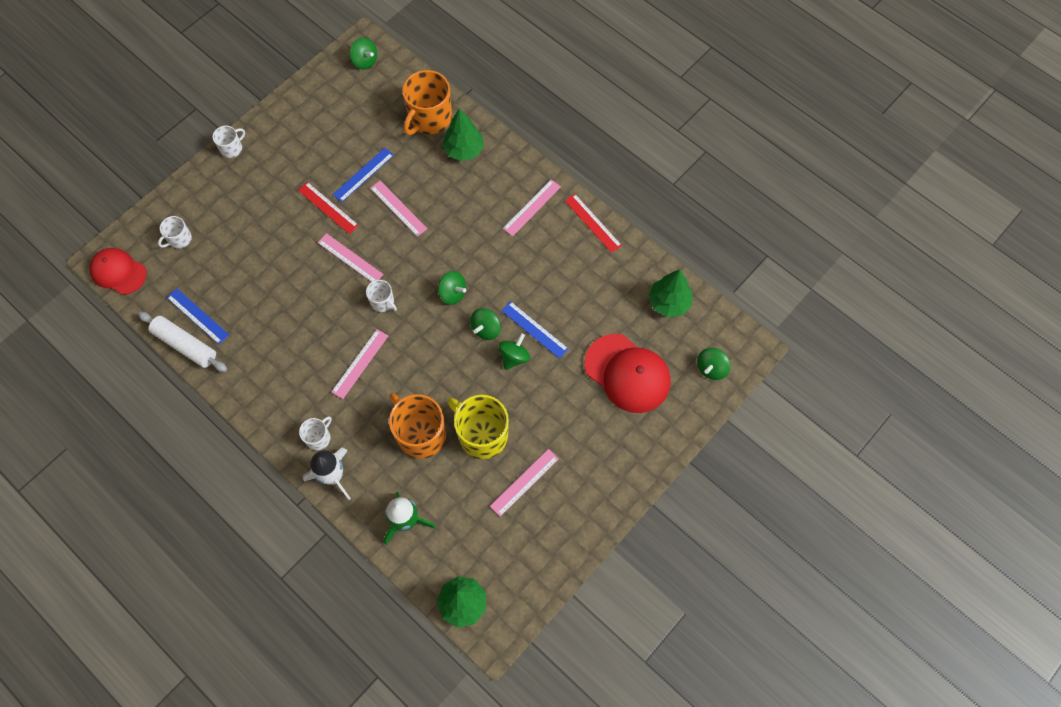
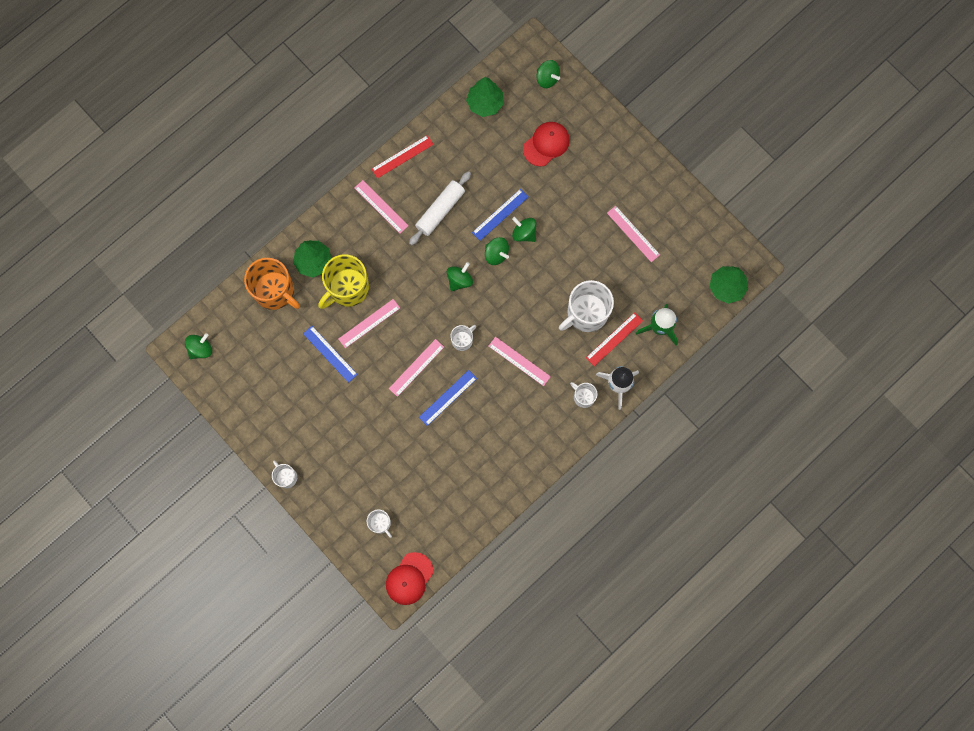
camera: 85 degrees left, 10 degrees up
(185, 345) = (488, 513): white rolling pin -> white rolling pin (440, 210)
(198, 316) = (461, 503): blue ruler -> blue ruler (448, 397)
(328, 207) = (361, 386): red ruler -> red ruler (614, 339)
(420, 434) = (586, 313): orange mug -> white mug
(482, 434) = (590, 264): yellow mug -> yellow mug (347, 288)
(627, 373) = (546, 144): red cap -> red cap, size x0.66

